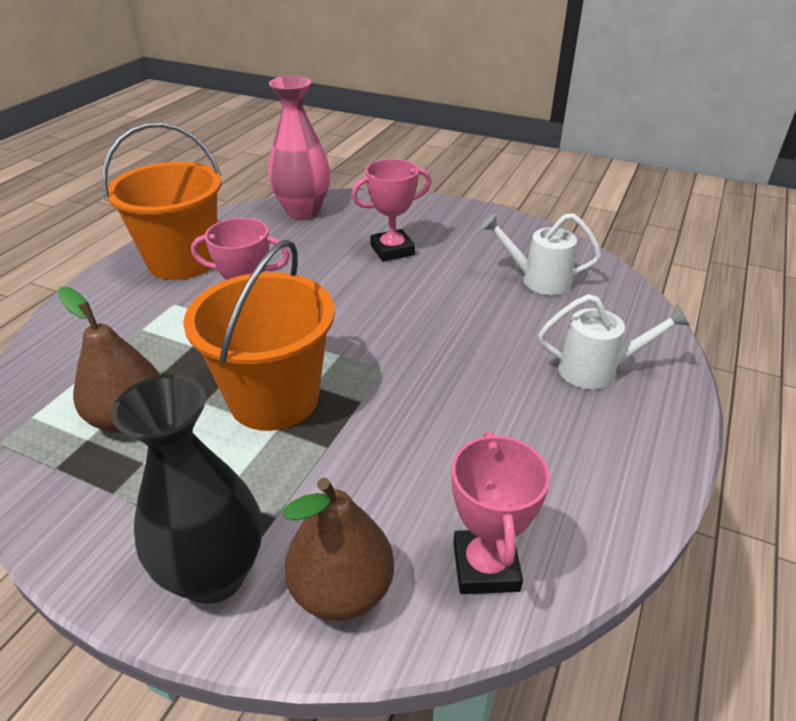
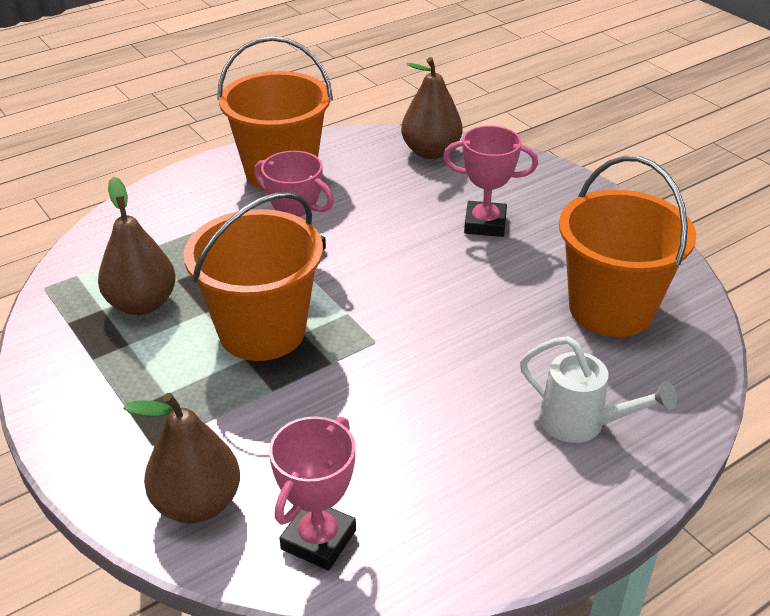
camera: 30 degrees right, 0 degrees up
(214, 574) = (119, 450): black vase -> none
(303, 211) = (431, 152): pink vase -> brown pear
(538, 280) = (611, 309): white watering can -> orange bucket

